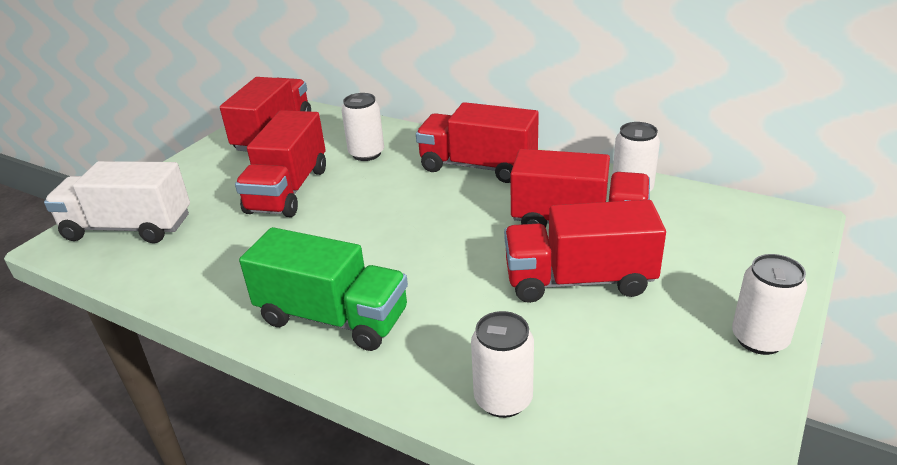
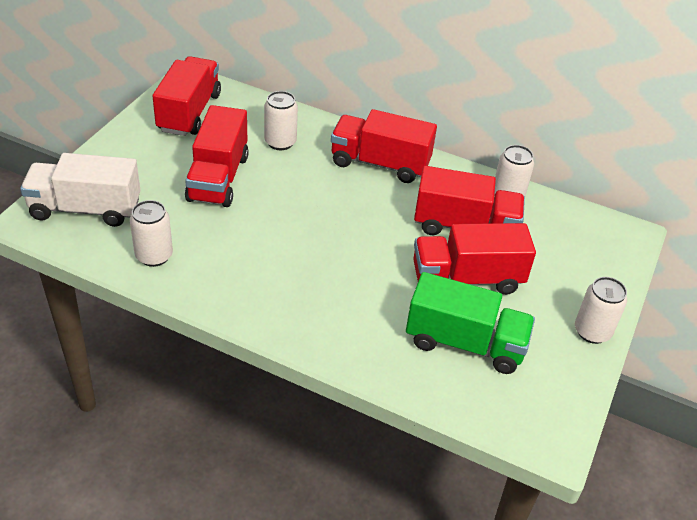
camera: 10 degrees left, 10 degrees up
(333, 317) = (282, 302): green truck -> green truck (464, 343)
(503, 399) = (416, 371): white can -> white can (154, 256)

